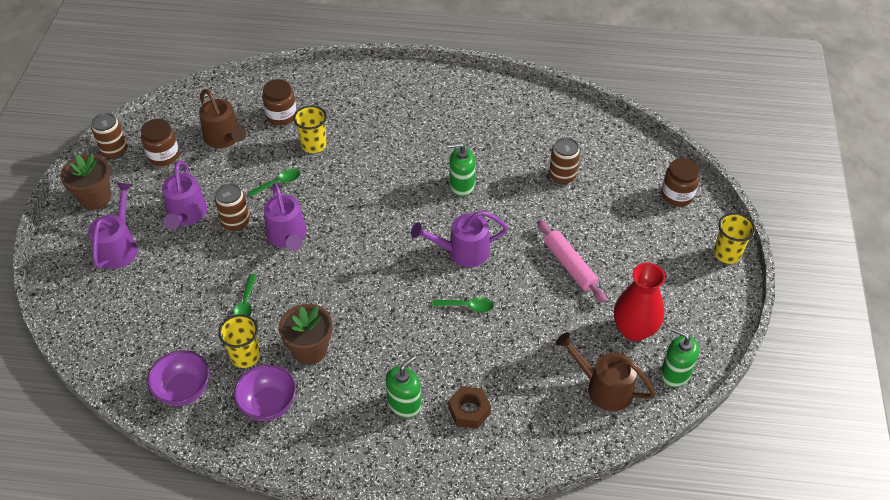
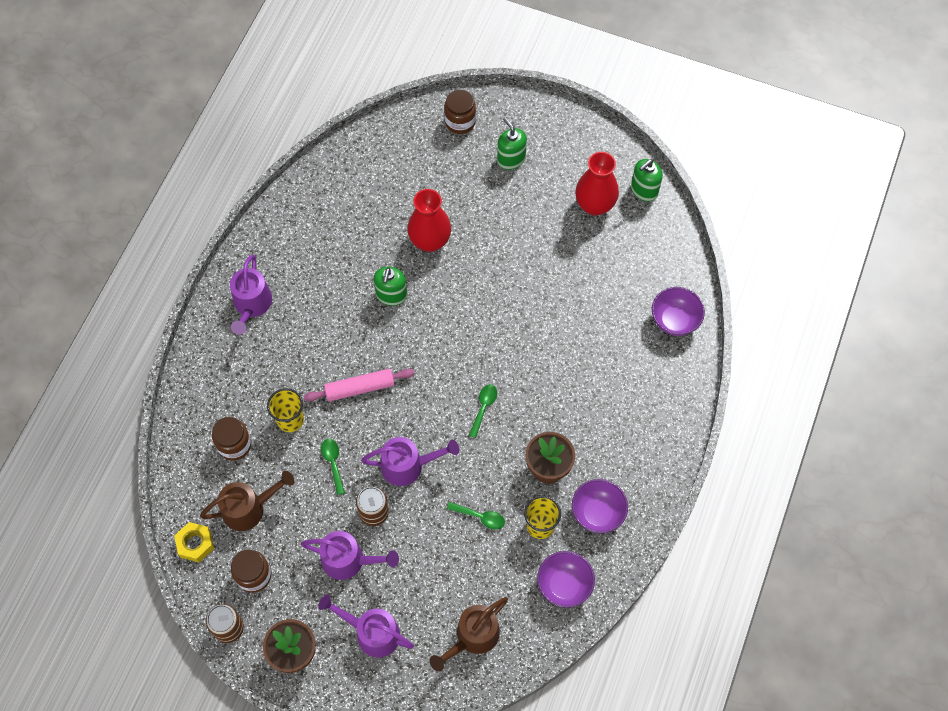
camera: 75 degrees left, 15 degrees up
(187, 113) = (195, 544): none -> yellow nut
(404, 404) = (623, 401): green soap dispenser -> green soap dispenser (511, 159)
(462, 252) = (473, 315): purple watering can -> purple watering can (251, 305)
(467, 306) = (536, 326): green spoon -> green spoon (483, 407)
(469, 411) = (642, 352): brown nut -> none
(520, 436) = (674, 320): none -> purple bowl
(531, 201) = (430, 241): none -> red vase
(562, 176) = (407, 206): brown can -> none
(569, 265) = (514, 232): pink rolling pin -> pink rolling pin (360, 388)
(603, 387) = (644, 246): brown watering can -> brown watering can (472, 637)
(727, 254) = (536, 109): yellow cup -> none

